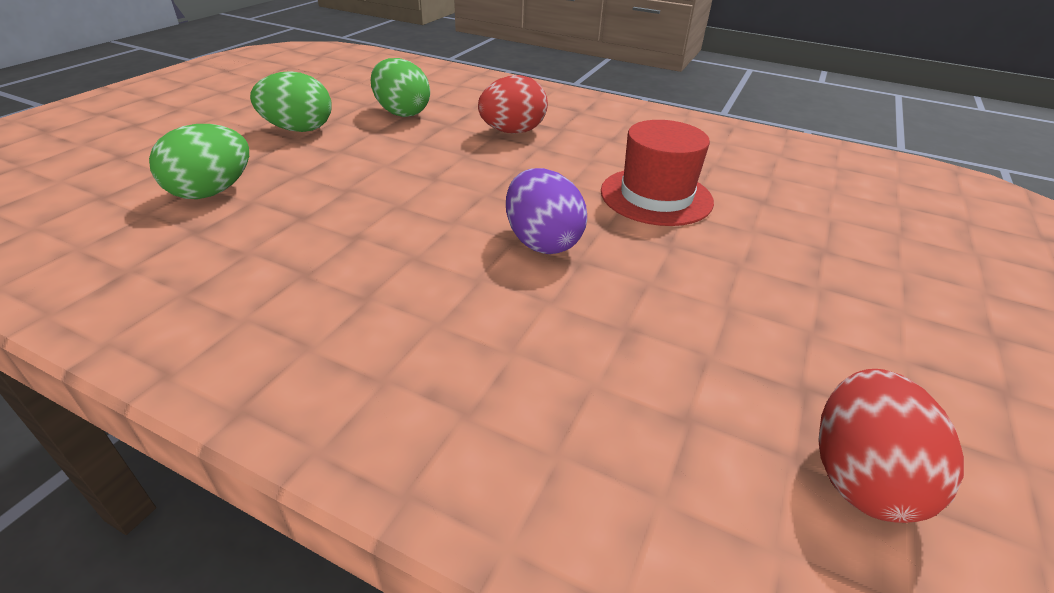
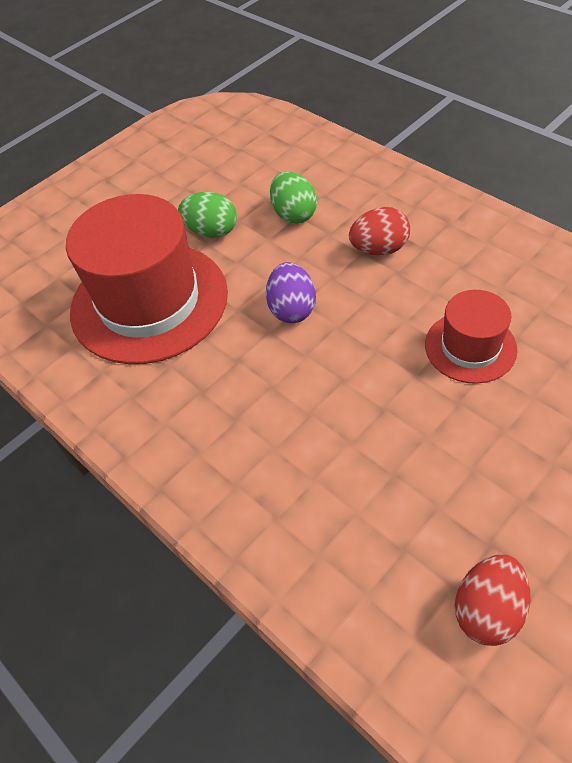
camera: 25 degrees right, 15 degrees up
(212, 192) = (149, 301): green egg -> red hat
(542, 242) = (362, 385): purple egg -> purple egg (292, 309)

